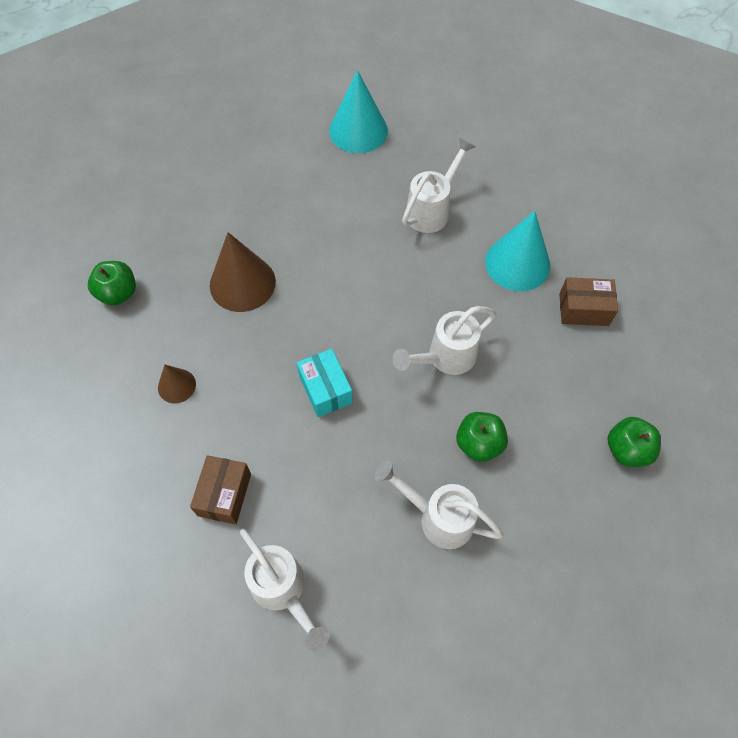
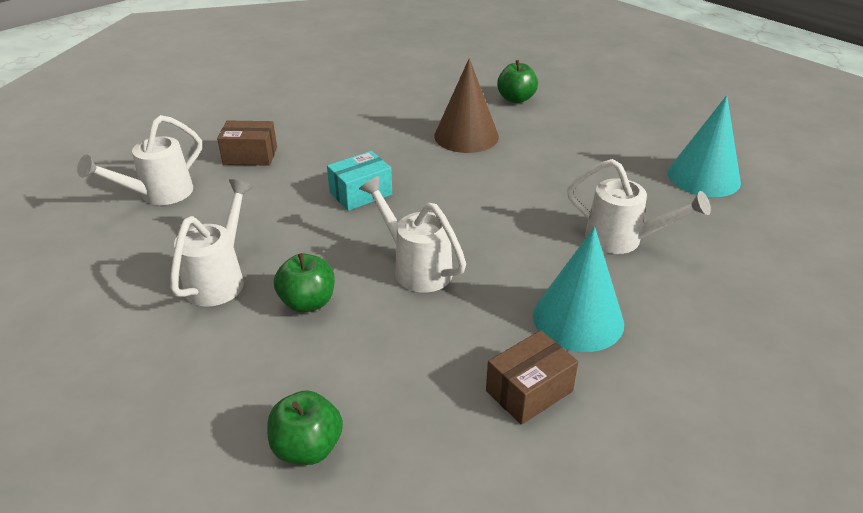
camera: 80 degrees right, 25 degrees down
(118, 293) = (434, 85): green apple -> green apple (516, 99)
(176, 386) = (351, 121): brown cone -> none
(583, 309) = (529, 391): brown box -> brown box turned 60 degrees clockwise

